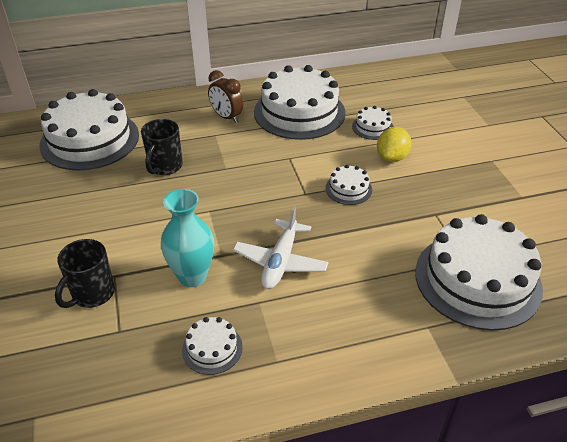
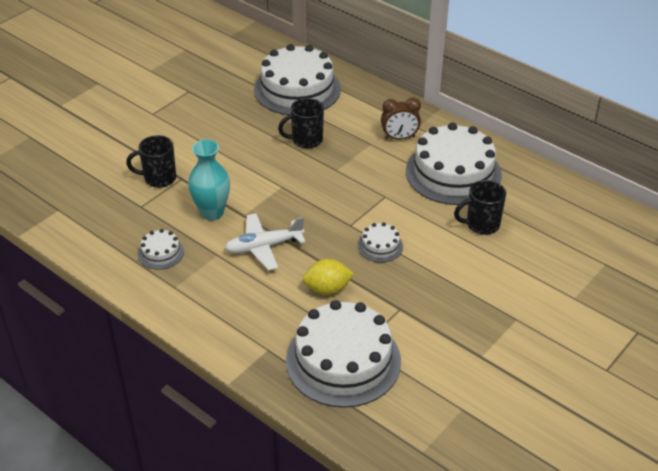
camera: 55 degrees right, 0 degrees up
(226, 117) = (399, 138): brown clock -> brown clock turned 105 degrees counterclockwise
(372, 127) = (481, 225): white cake -> black mug
(392, 157) = (449, 254): yellow lemon -> yellow lemon (327, 289)

